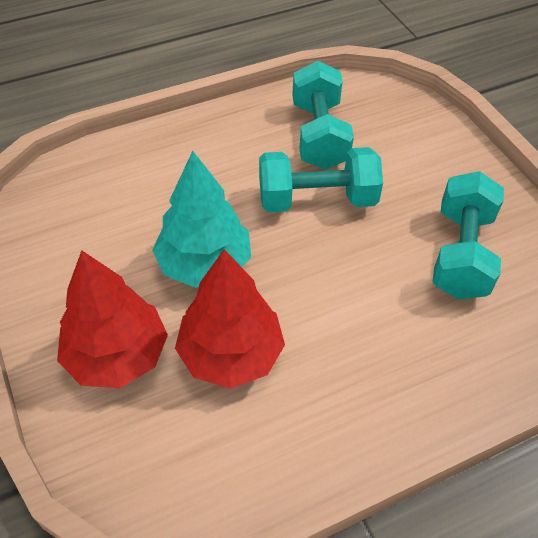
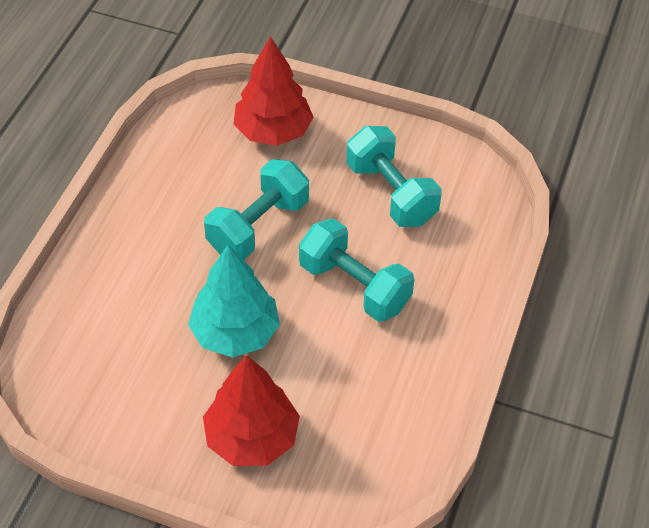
camera: 45 degrees left, 0 degrees up
(231, 354) = (323, 374): red tree -> red tree (273, 131)
(319, 135) = (203, 174): turquoise dumbbell -> turquoise dumbbell (354, 286)

